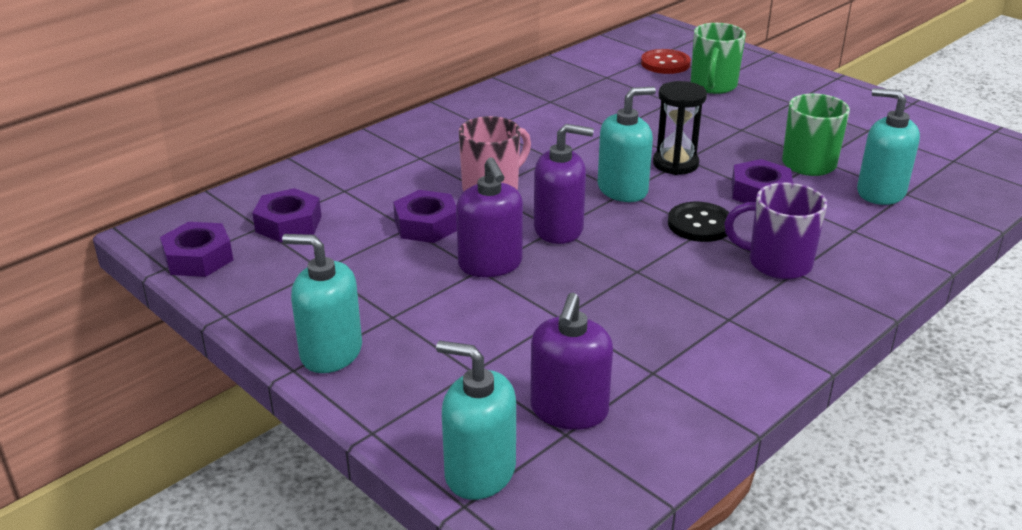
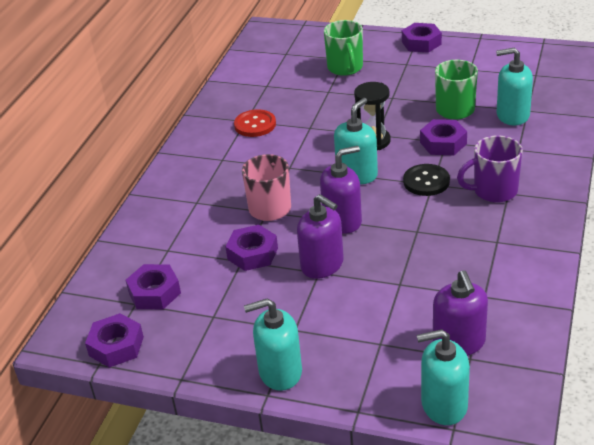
camera: 25 degrees left, 5 degrees up
(665, 63) = (297, 60): red button -> red button (255, 125)
(830, 87) = (421, 43): none -> purple nut

